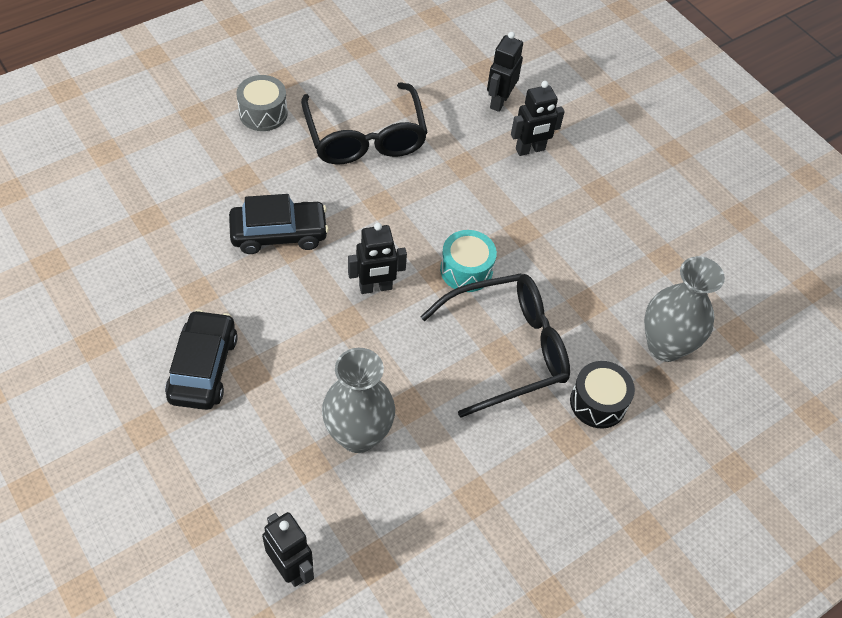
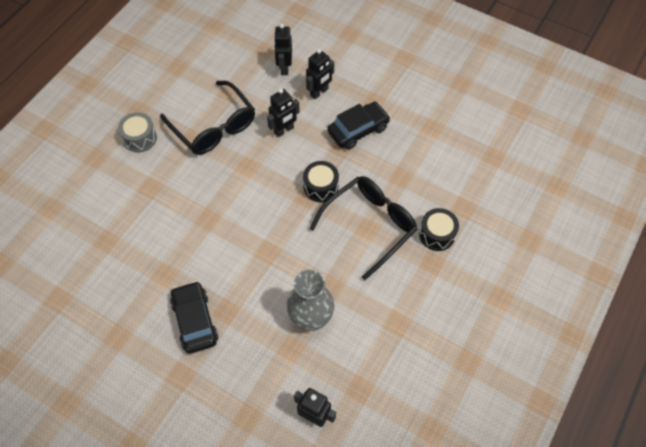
camera: 20 degrees left, 5 degrees up
(279, 233) = (194, 214): black car -> black car (358, 130)
(375, 287) = (272, 222): black robot -> black robot (284, 130)
(466, 270) = (321, 187): turquoise drum -> black drum
(665, 346) = (457, 183): grey vase -> none

